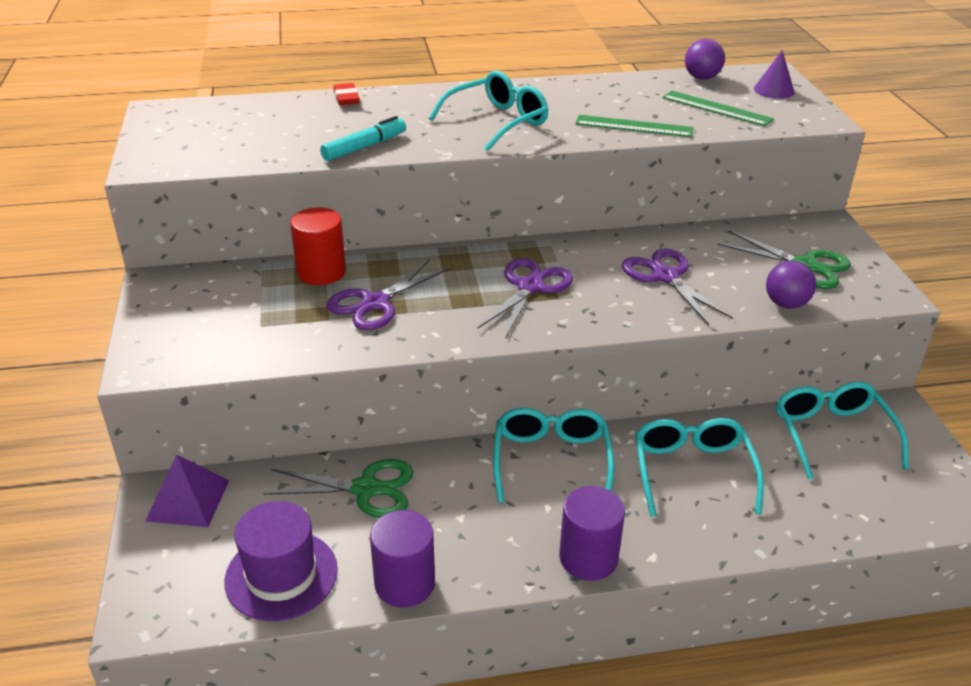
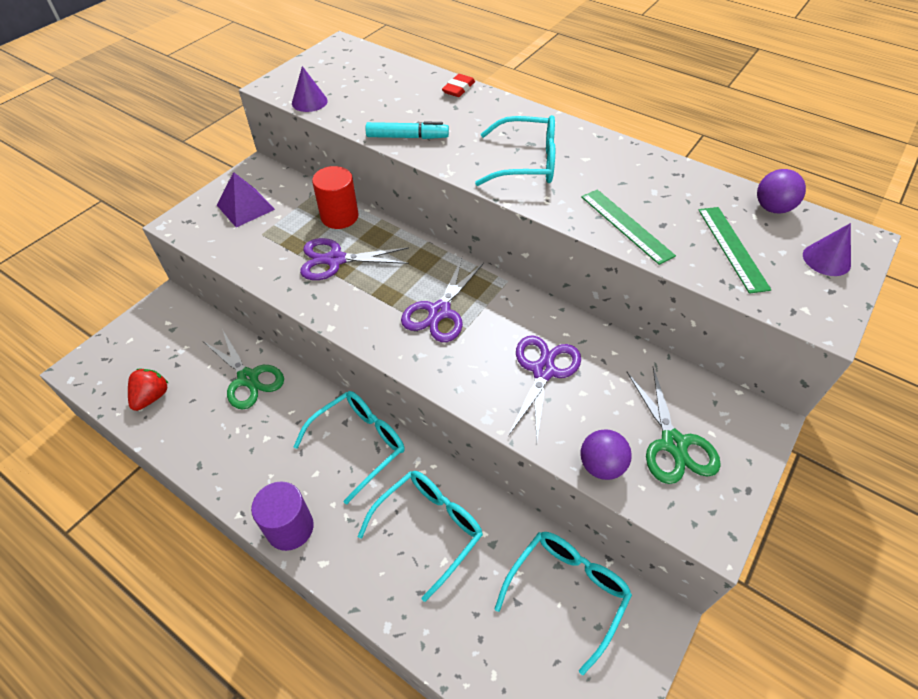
camera: 45 degrees right, 15 degrees up
(188, 500) = (172, 317): purple pyramid -> purple pyramid (245, 207)
(212, 162) = (309, 102): none -> purple cone
(281, 575) = (152, 397): purple hat -> red strawberry
(404, 583) = (190, 453): purple cylinder -> none
(530, 287) = (439, 312): purple scissors -> purple scissors turned 135 degrees clockwise

